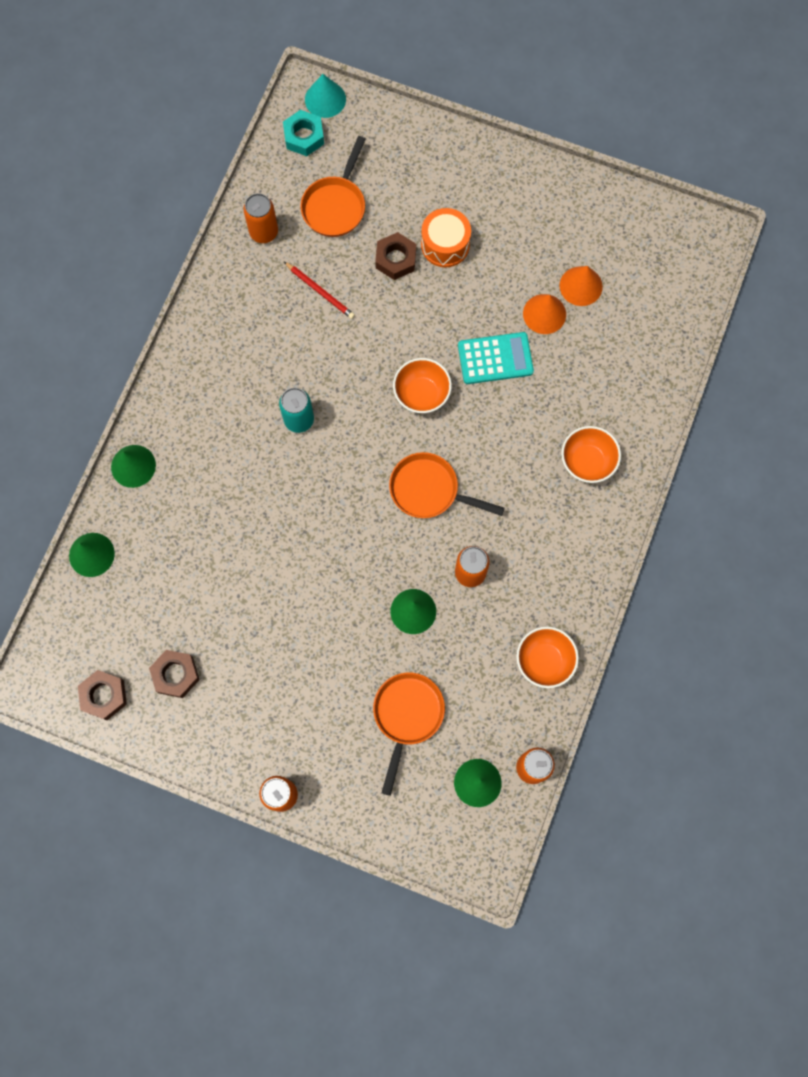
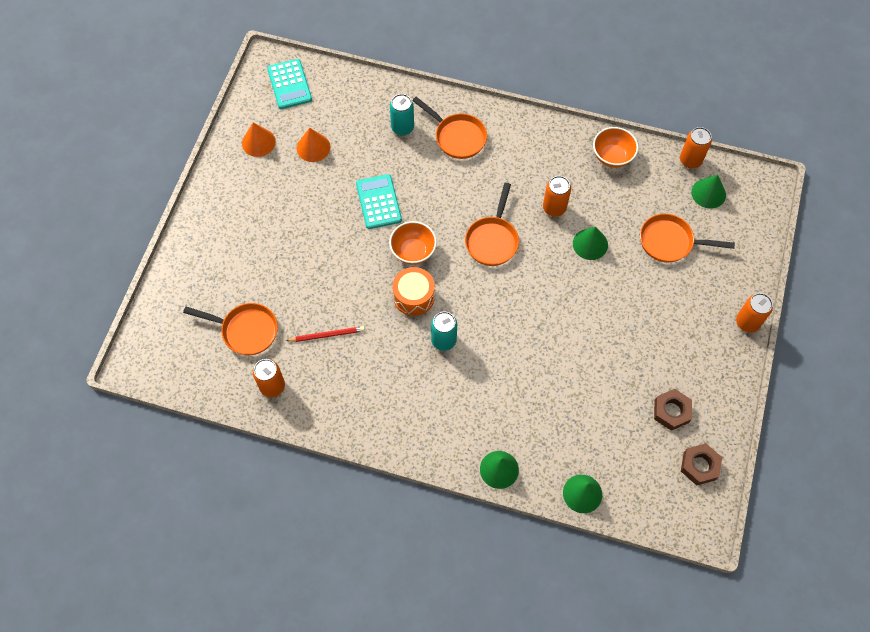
camera: 95 degrees left, 10 degrees down
(304, 136) = (178, 363): turquoise nut -> none
(320, 291) = (327, 335): red pencil -> red pencil turned 45 degrees clockwise
(325, 99) = (140, 349): turquoise cone -> none
(395, 259) = (295, 279): brown nut -> none
(445, 245) = (280, 244): orange drum -> orange drum (414, 297)
(544, 314) = (338, 170): orange cone -> orange cone (258, 142)
(587, 462) = (457, 137): orange bowl -> orange pan
(605, 394) = (402, 128): none -> turquoise can
(679, 261) = (289, 84): none -> turquoise calculator

